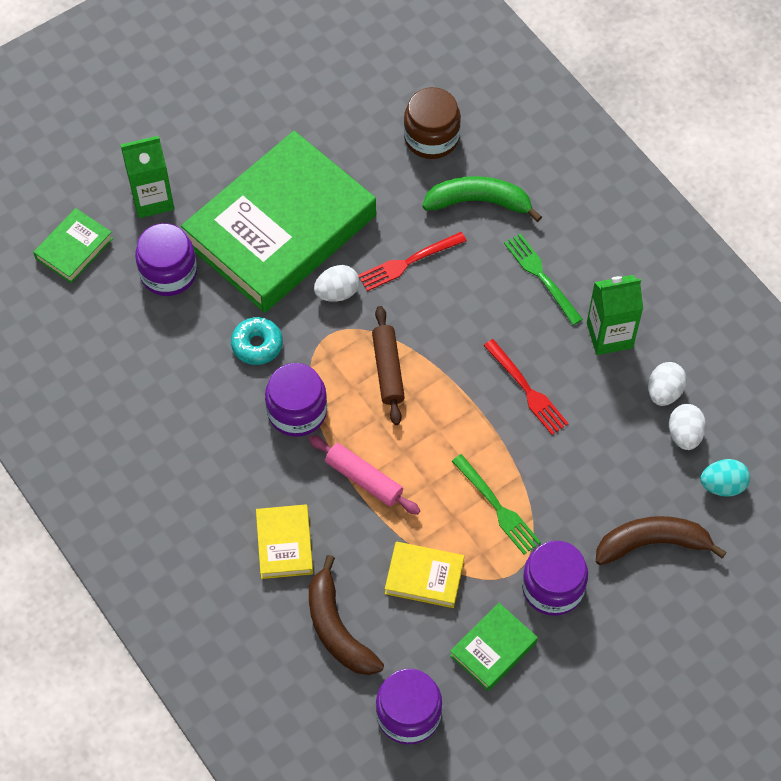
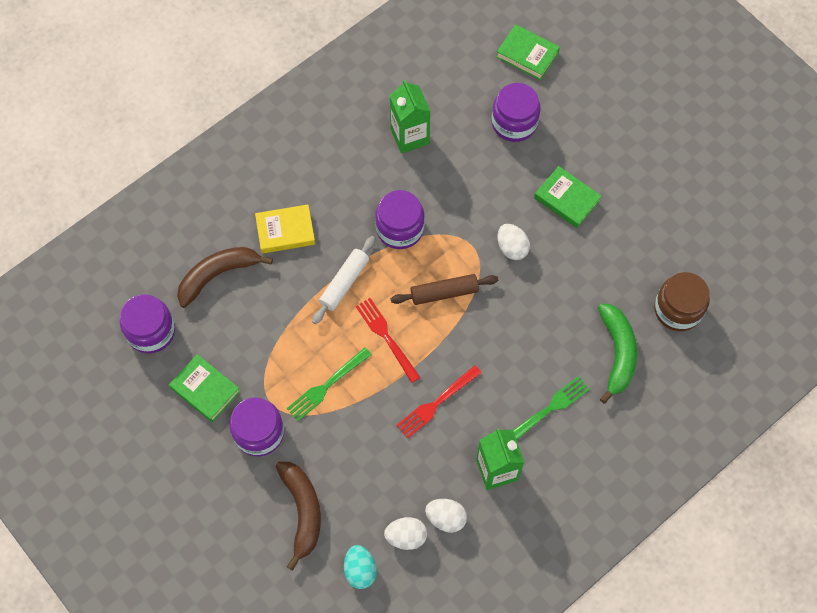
camera: 85 degrees right, 5 degrees up
(152, 199) = (581, 102): green carton -> green carton (409, 136)
(257, 345) = (456, 193): turquoise donut -> none
(280, 229) = (567, 199): green book -> green book, size x0.41
(363, 479) = (344, 283): pink rolling pin -> white rolling pin
(408, 263) = (548, 300): red fork -> red fork (386, 337)
(424, 577) = (263, 334): yellow book -> none

